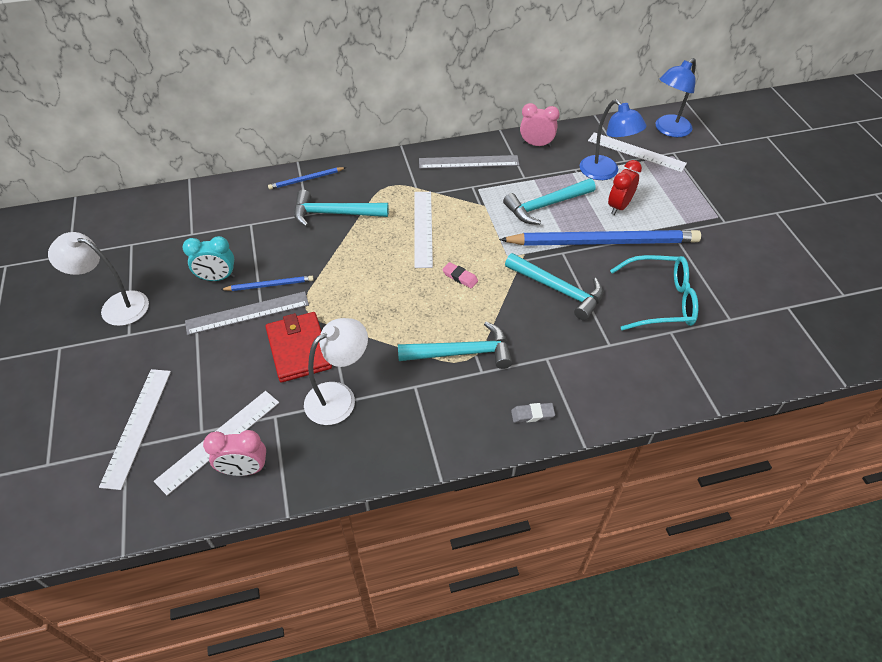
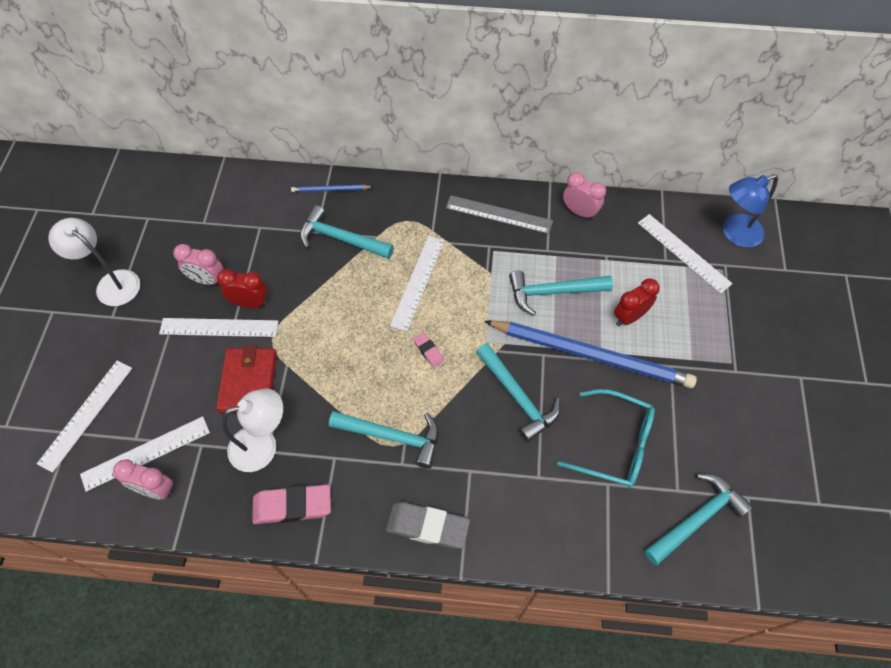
camera: 20 degrees right, 10 degrees up
(217, 278) = (207, 280): turquoise clock -> pink clock
(247, 313) = (219, 327): grey ruler -> white ruler
(270, 285) = (250, 303): blue pencil -> red clock
(394, 438) = (292, 506): none -> pink eraser
(532, 414) = (427, 526): grey eraser -> grey eraser, size x1.95
(605, 173) = (635, 269): blue lamp -> none
(757, 335) = (696, 519): none -> turquoise hammer

